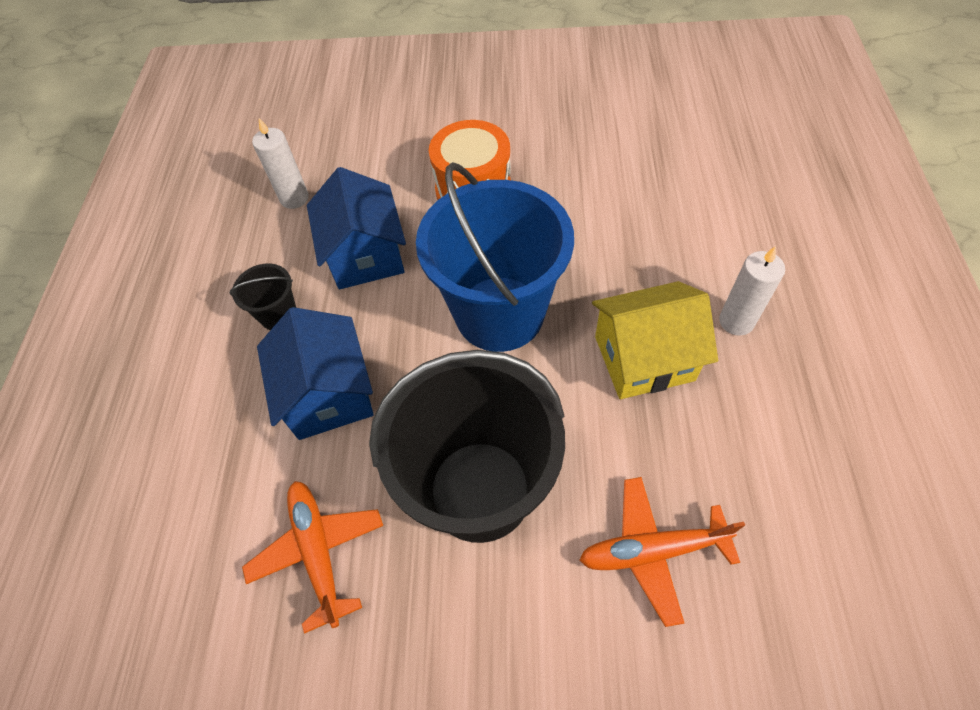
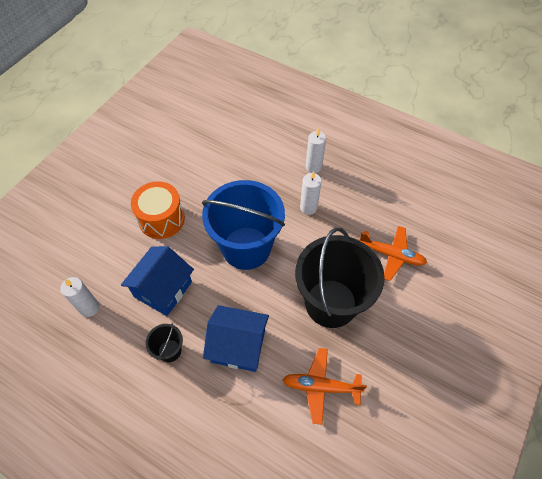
camera: 65 degrees left, 0 degrees up
(365, 255) = (163, 289): blue house -> blue house turned 75 degrees counterclockwise
(644, 358) = (308, 207): yellow house -> white candle
(652, 551) = (391, 255): orange plane -> orange plane turned 90 degrees counterclockwise

